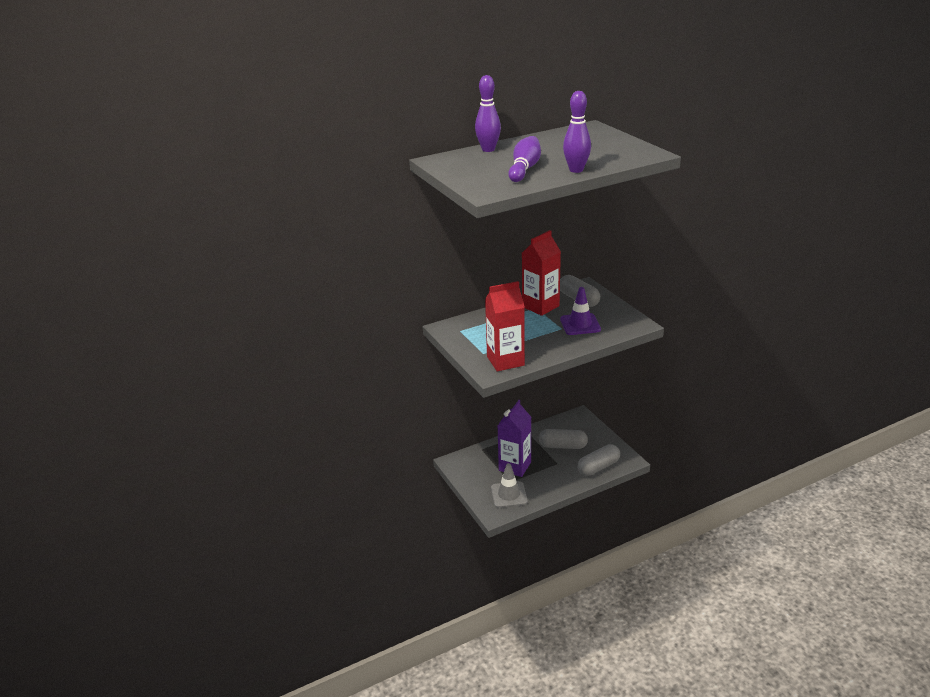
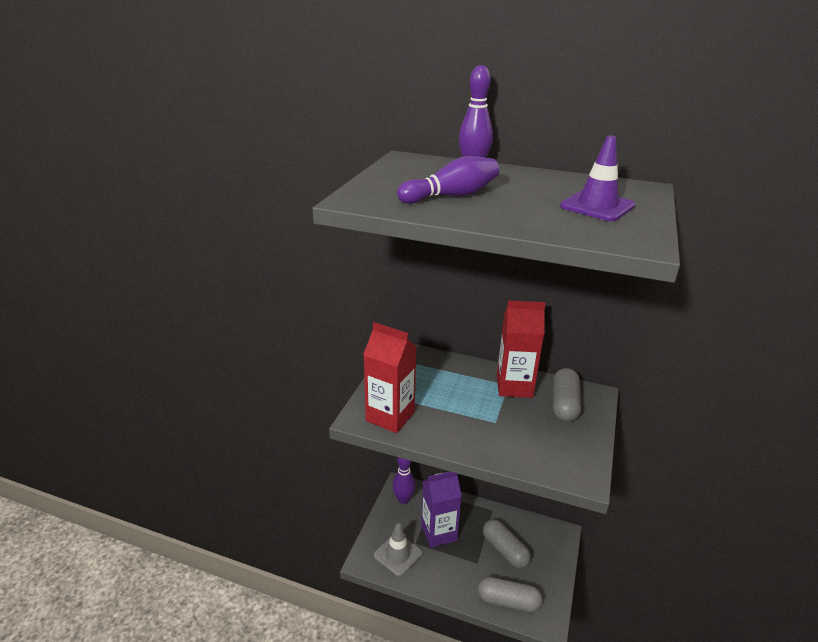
camera: 45 degrees right, 0 degrees up
(576, 170) = (498, 219): purple bowling pin -> purple bowling pin (403, 499)
(580, 324) = (519, 431): purple traffic cone -> purple traffic cone (597, 206)

